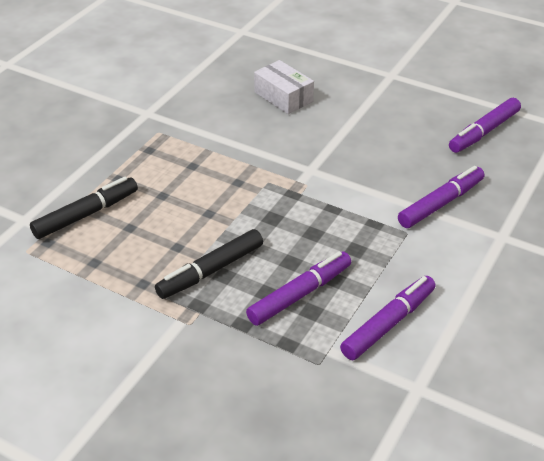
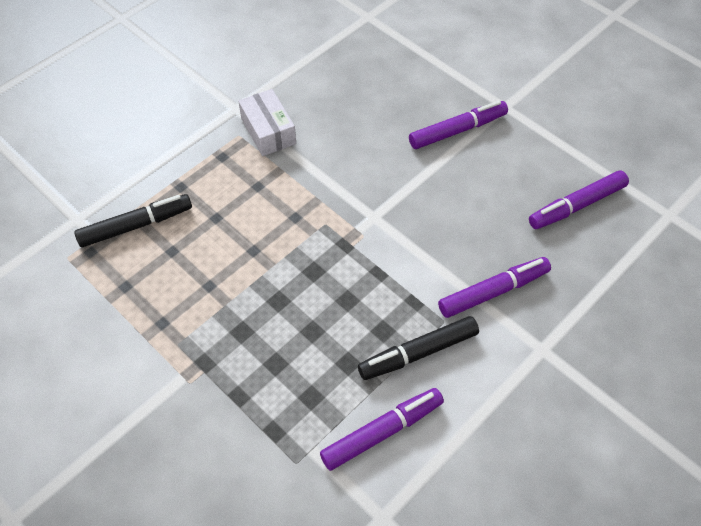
camera: 15 degrees right, 15 degrees up
(210, 271) = (231, 323): black marker -> black marker (418, 353)
(283, 97) = (380, 114): white box -> white box (268, 131)
(300, 294) = (307, 374): purple marker -> purple marker (457, 130)

